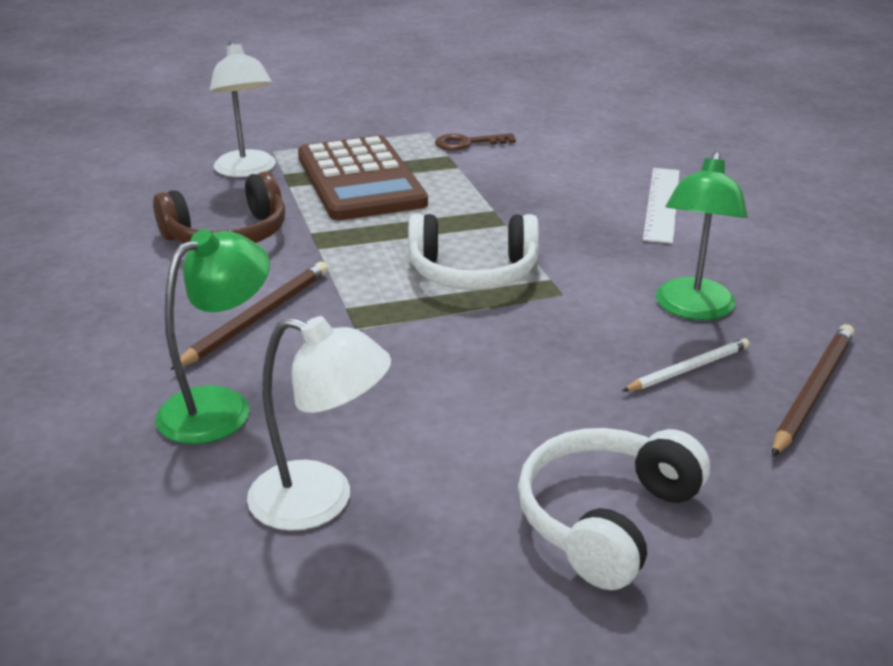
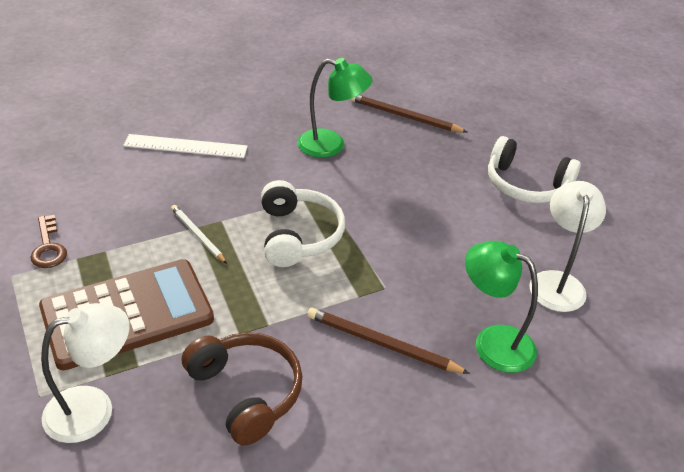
camera: 100 degrees left, 10 degrees up
(688, 369) = (395, 152): white pencil -> white pencil (198, 235)

